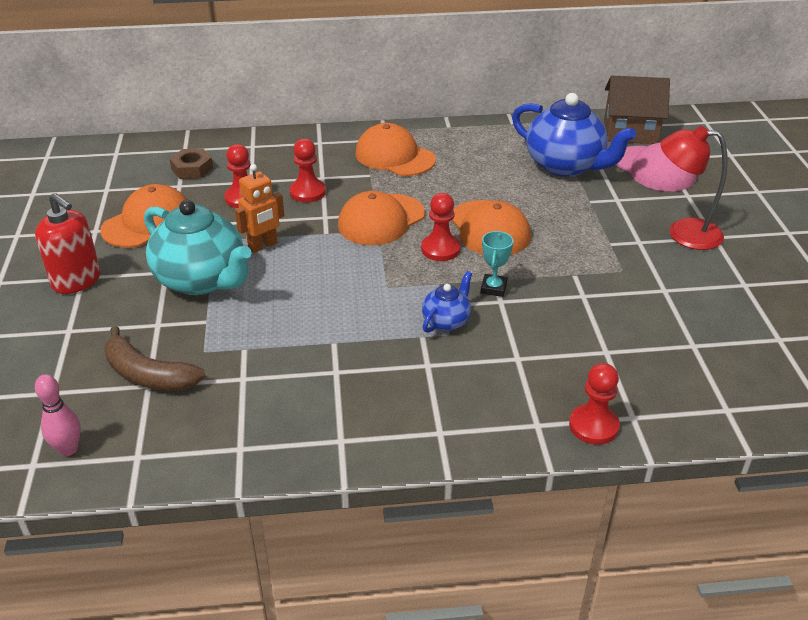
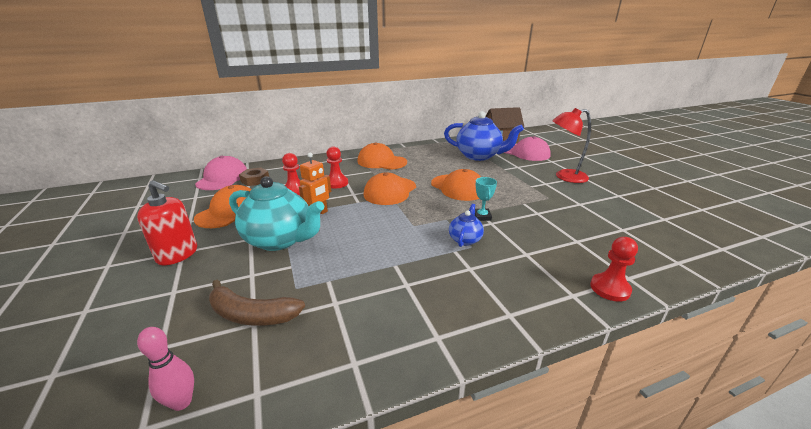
camera: 15 degrees left, 10 degrees down
(148, 158) = (223, 178): none -> pink cap
(440, 249) = (435, 201): red pawn -> none

